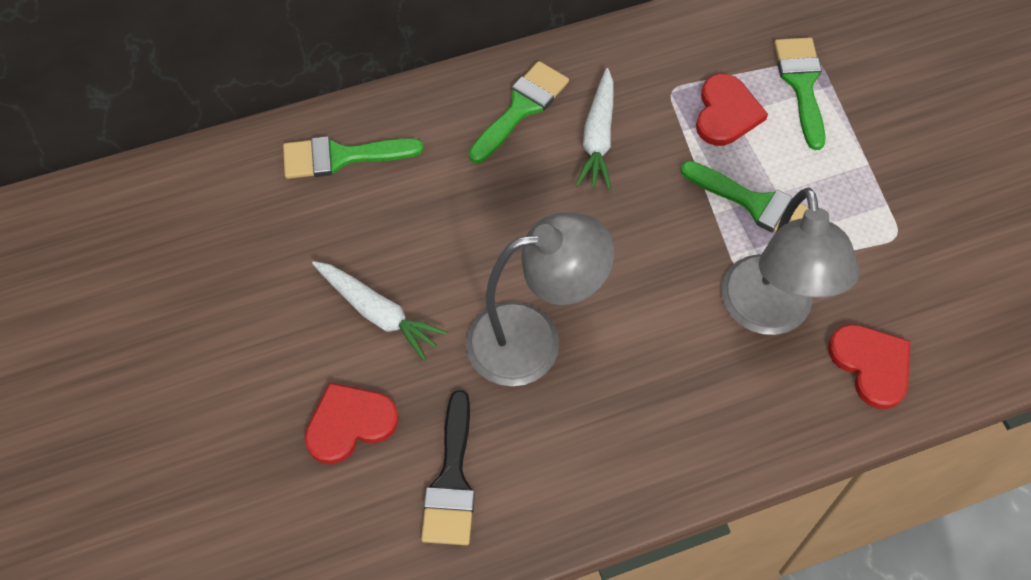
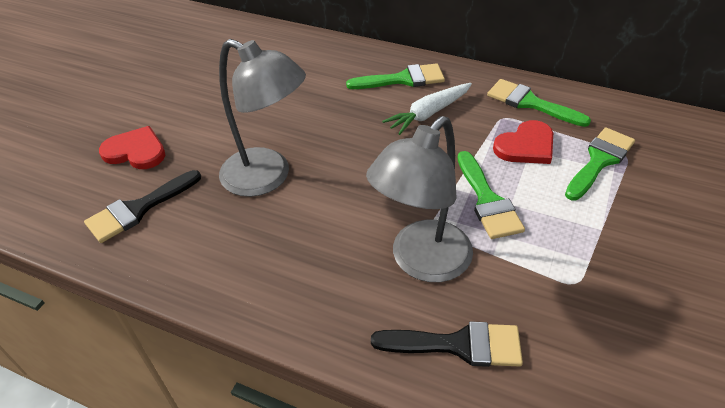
camera: 45 degrees right, 15 degrees down
(341, 157) = (288, 51): green brush -> green brush (530, 103)
(378, 313) = (214, 117): white carrot -> none
(871, 365) = (458, 345): red heart -> black brush

